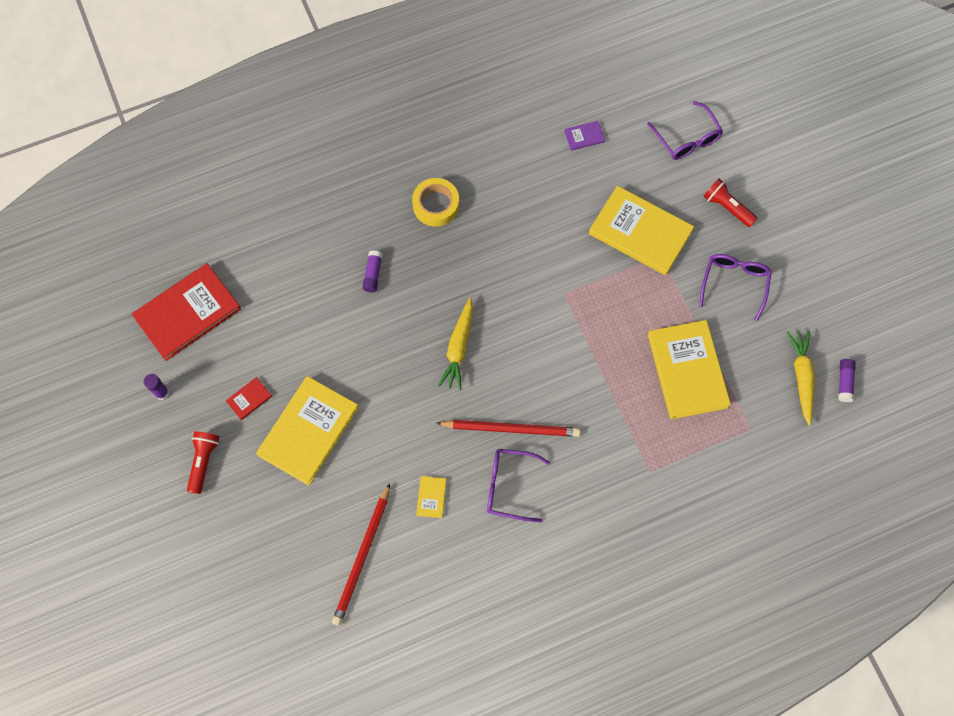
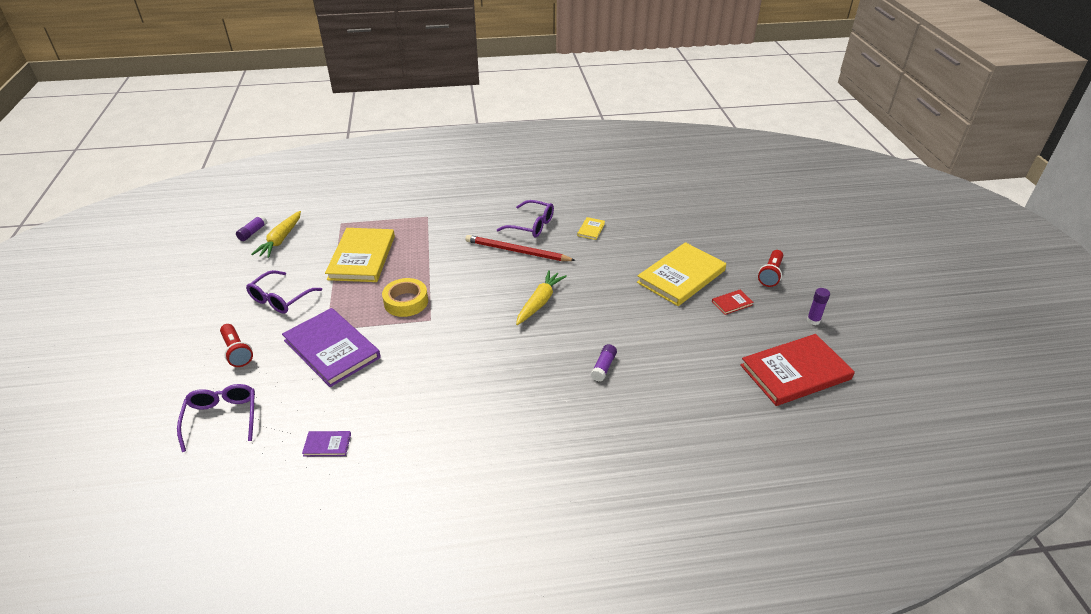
camera: 165 degrees left, 30 degrees down
(362, 556) = (648, 213): red pencil -> none
(436, 205) = (520, 412): yellow tape -> yellow tape (406, 302)
(640, 232) = (332, 349): yellow book -> purple book

